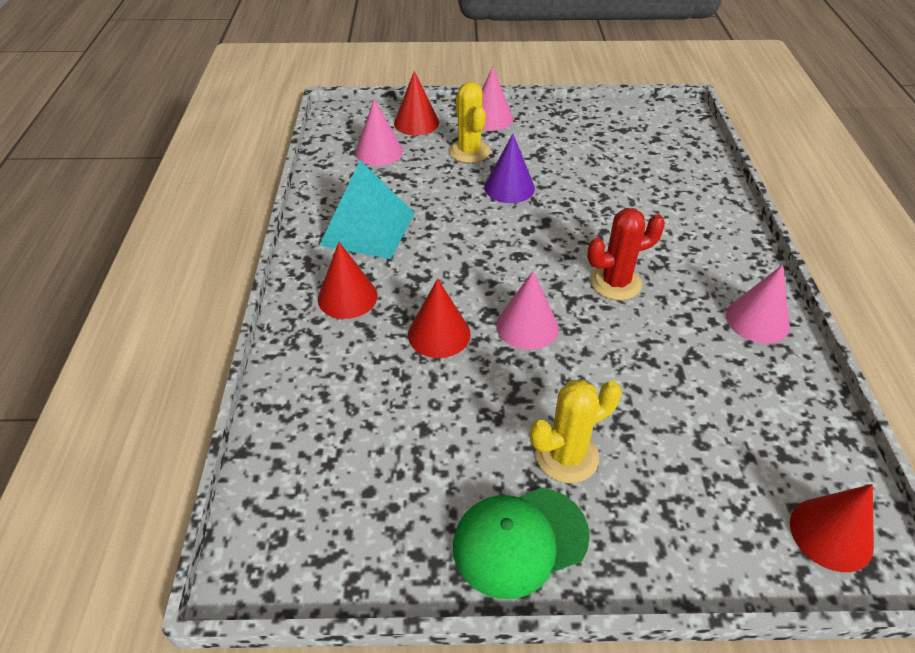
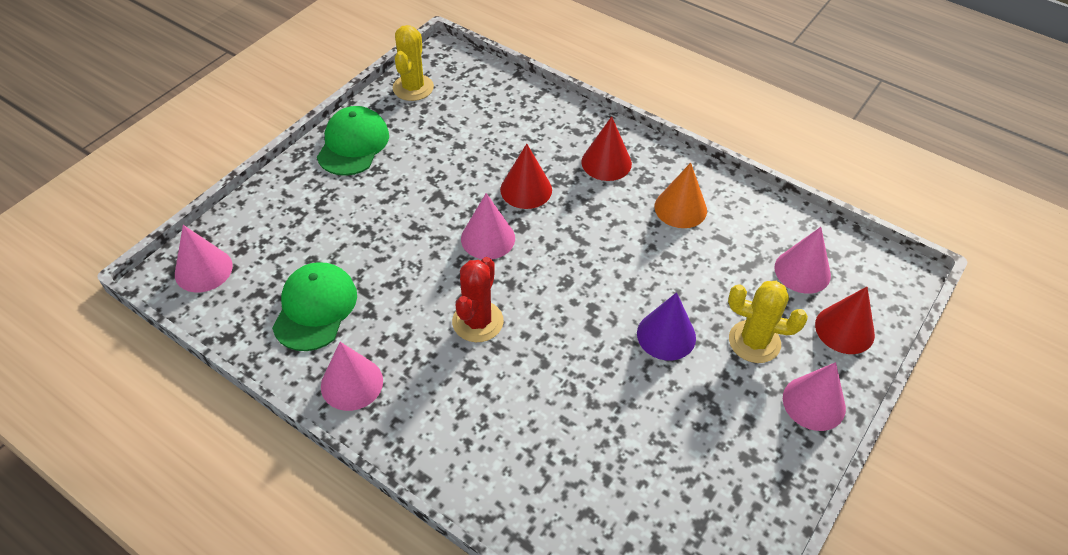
camera: 125 degrees right, 5 degrees up
(367, 228) = (680, 208): turquoise pyramid -> orange cone
(566, 456) = (375, 192): yellow cactus -> yellow cactus (413, 88)
(738, 396) = (315, 308): none -> green cap
(831, 534) = (203, 270): red cone -> pink cone

